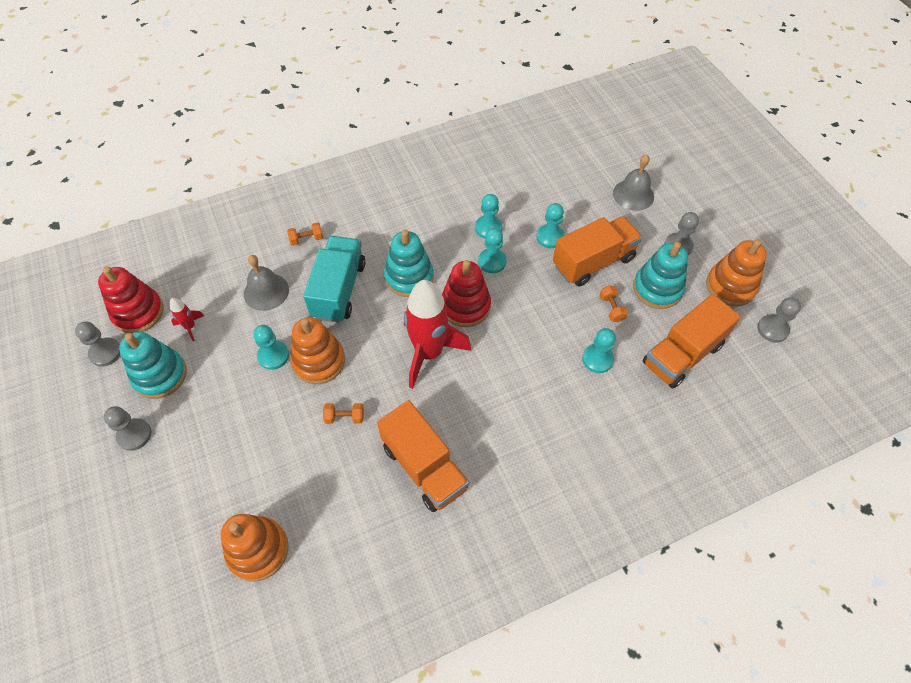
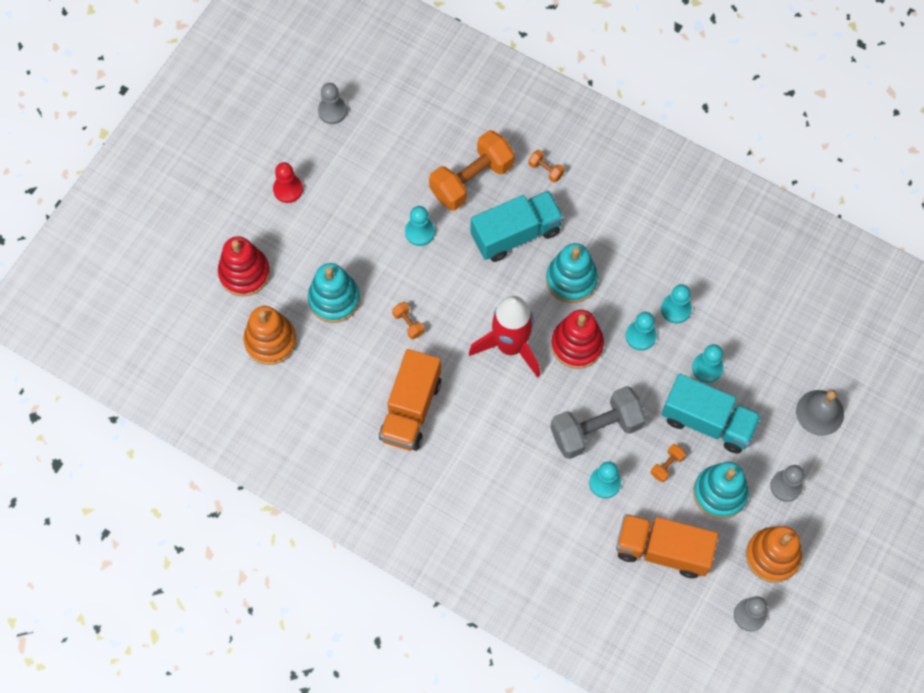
camera: 55 degrees right, 10 degrees up
(134, 435) = (288, 189): grey pawn -> red pawn
(138, 312) = (381, 102): red stacking toy -> red stacking toy (244, 273)
(160, 375) = (344, 165): turquoise stacking toy -> turquoise stacking toy (334, 299)
(190, 327) = (398, 151): red rocket -> none
(266, 291) = (471, 180): grey bell -> orange dumbbell
(319, 361) = (440, 269): orange stacking toy -> none
(547, 337) = (596, 429): none -> grey dumbbell
(593, 262) = (707, 421): orange truck -> turquoise truck

